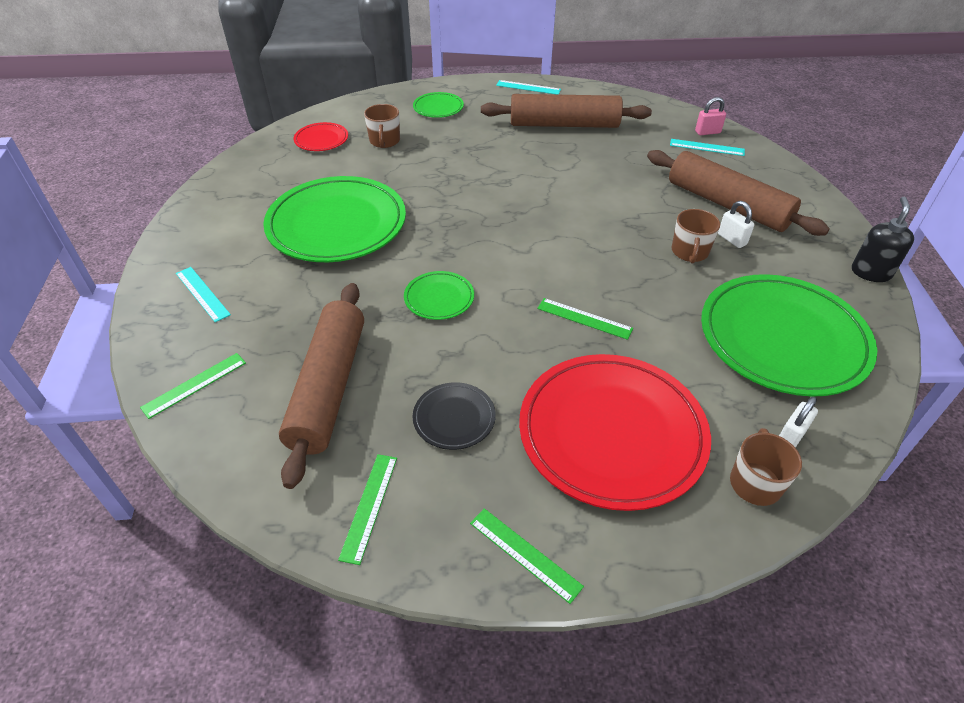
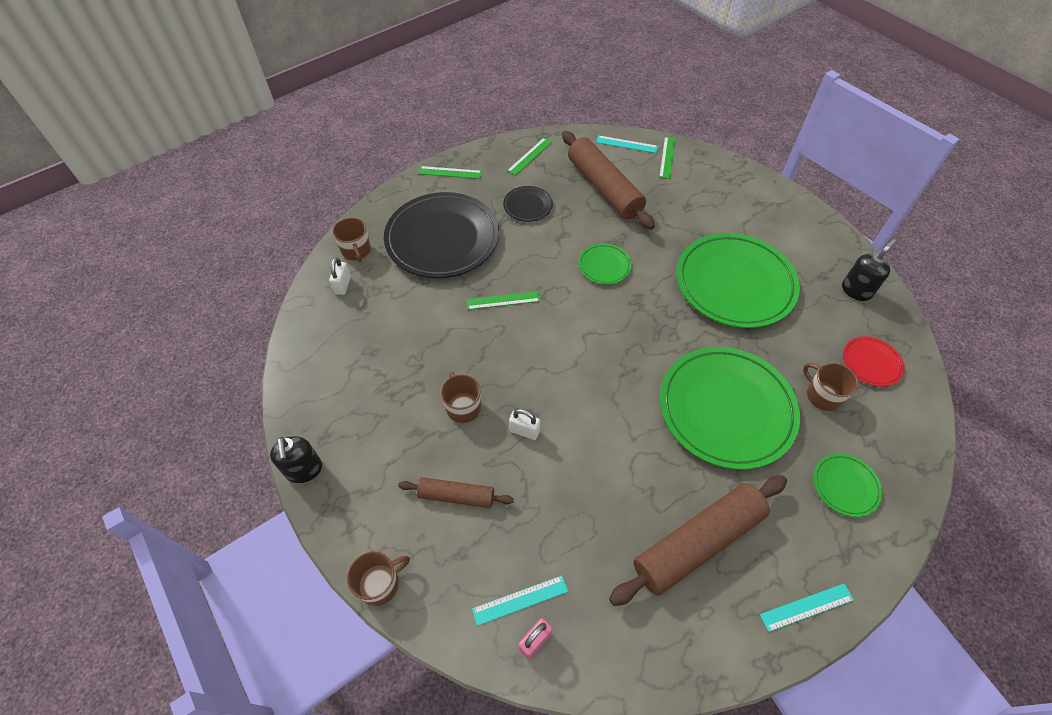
camera: 145 degrees right, 10 degrees up
(202, 293) = (736, 196): turquoise ruler -> turquoise ruler (626, 144)
(250, 175) = (856, 290): none -> black soap dispenser
(369, 506) = (529, 156): green ruler -> green ruler turned 60 degrees clockwise
(611, 433) = (442, 239): red plate -> black plate
(727, 204) = (456, 496): brown rolling pin -> brown rolling pin, size x0.54
(732, 239) = (434, 444): white padlock -> white padlock (524, 431)
(782, 338) = (363, 355): green plate -> green plate (726, 409)
(811, 188) = (380, 583): none -> brown mug

